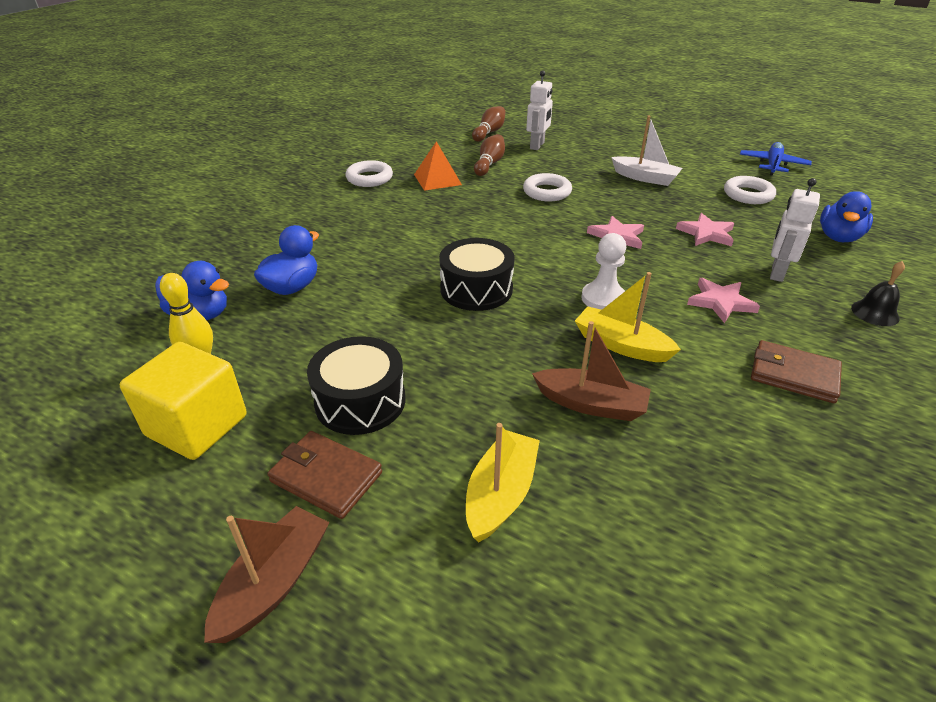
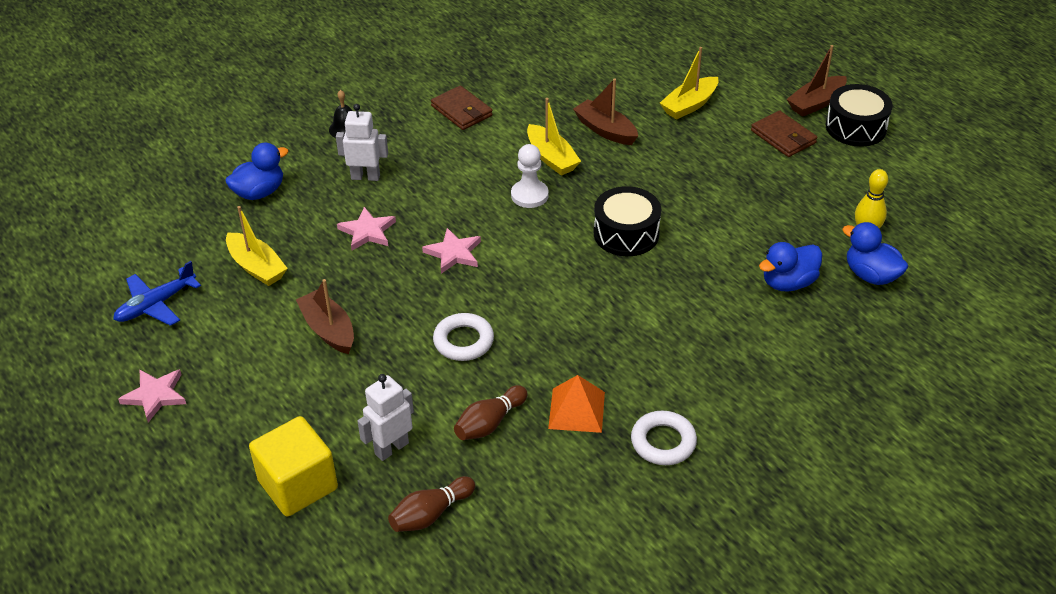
camera: 155 degrees left, 5 degrees up
(197, 425) = (862, 185): yellow cube -> yellow cube (298, 485)
(360, 401) = (752, 171): black drum -> black drum (855, 127)
(645, 178) = (328, 330): white boat -> brown boat
(721, 302) = (443, 167): pink star -> pink star (155, 395)
(748, 195) = (256, 267): white ring -> yellow boat
(776, 273) = (365, 177): white robot -> white robot turned 135 degrees counterclockwise

